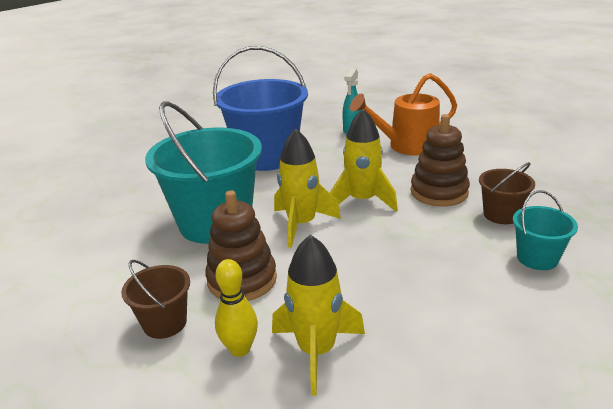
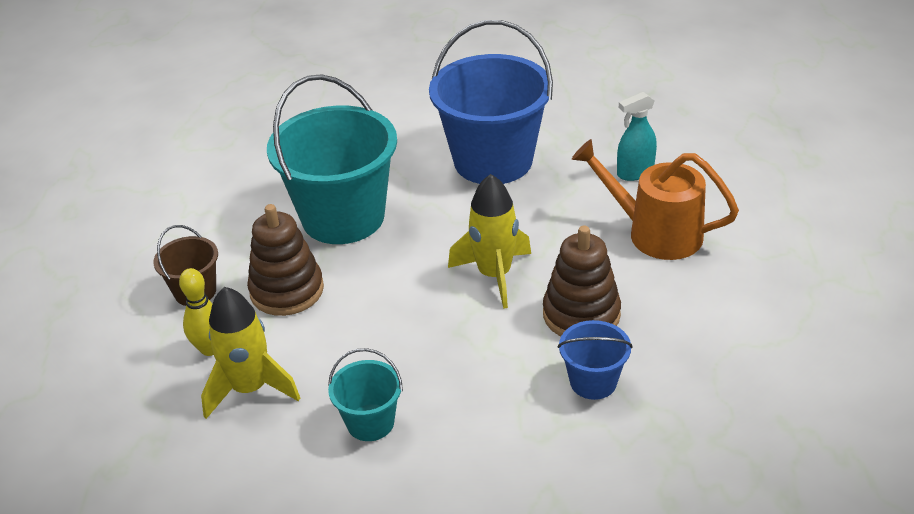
camera: 45 degrees right, 10 degrees up
(302, 224) = (404, 266): yellow rocket -> none
(501, 215) = (593, 382): brown bucket -> blue bucket
(537, 258) = (538, 447): turquoise bucket -> turquoise bucket (370, 422)

